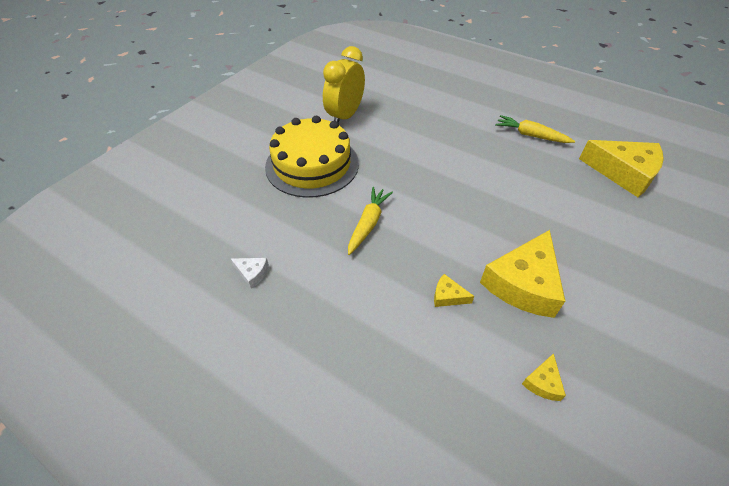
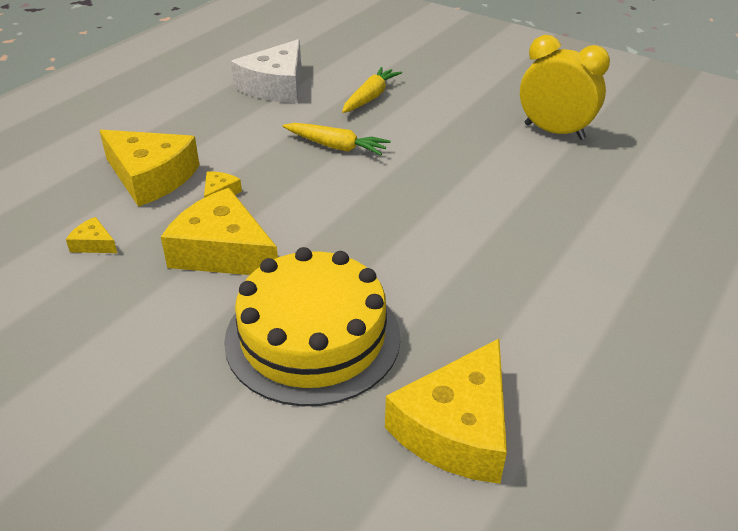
camera: 90 degrees right, 10 degrees down
(252, 273) = (275, 86): white cheese -> white cheese, size x2.34
(312, 164) = (441, 110): yellow cake -> yellow cake (313, 337)
(430, 357) = (151, 177): none -> yellow cheese
(530, 135) = (555, 317): yellow carrot -> yellow carrot (370, 97)

